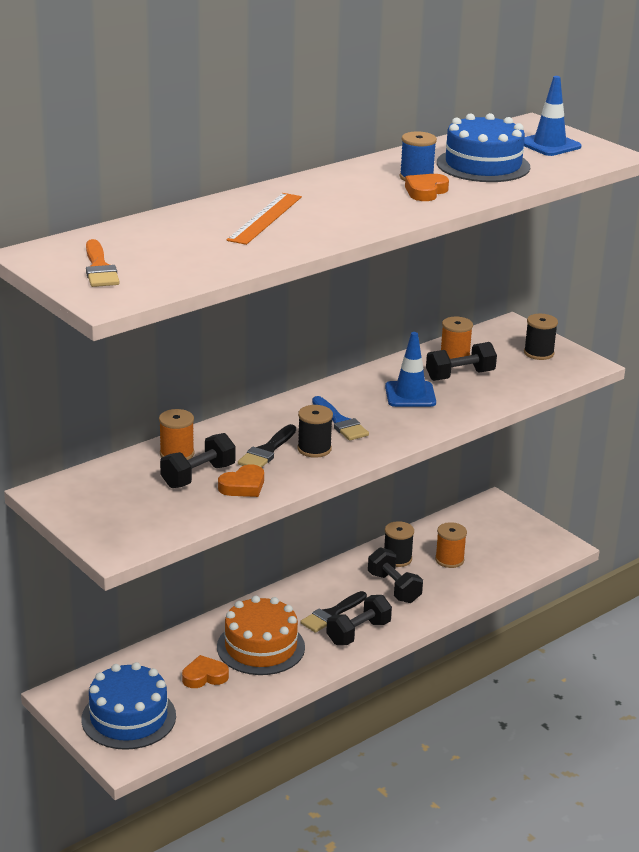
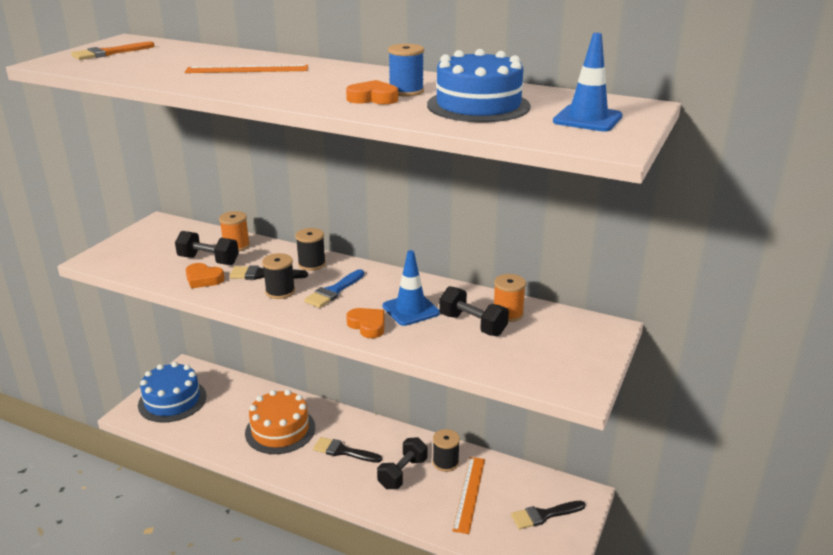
camera: 65 degrees right, 0 degrees up
(204, 676) = (232, 416): orange heart -> orange heart (367, 325)
(358, 633) = (327, 473): black dumbbell -> none
(449, 560) = (469, 493): orange spool -> orange ruler
(503, 531) = (544, 515): none -> black brush
(538, 353) = (569, 356): black spool -> black spool (312, 264)

